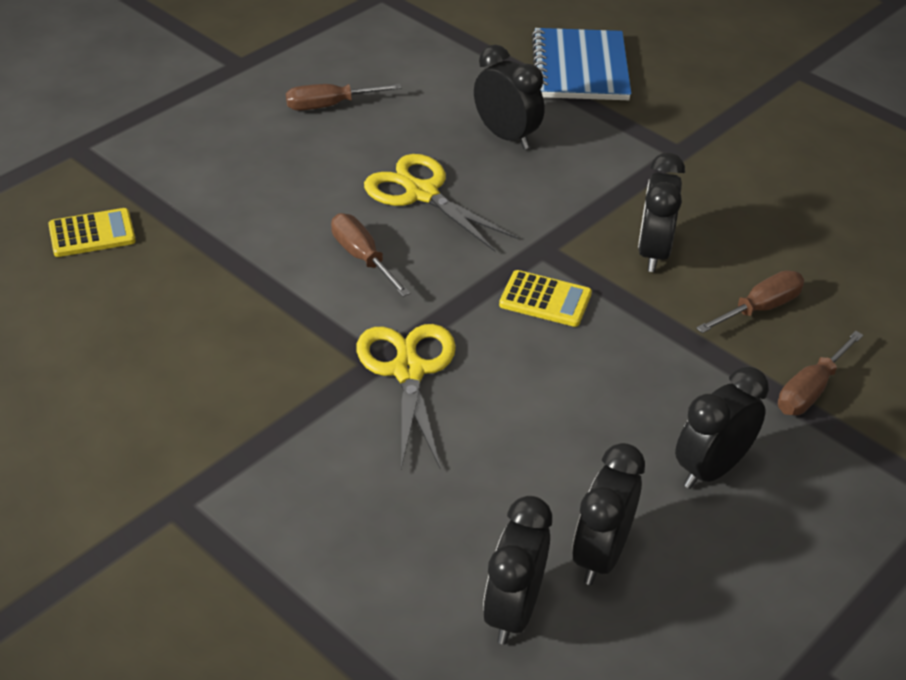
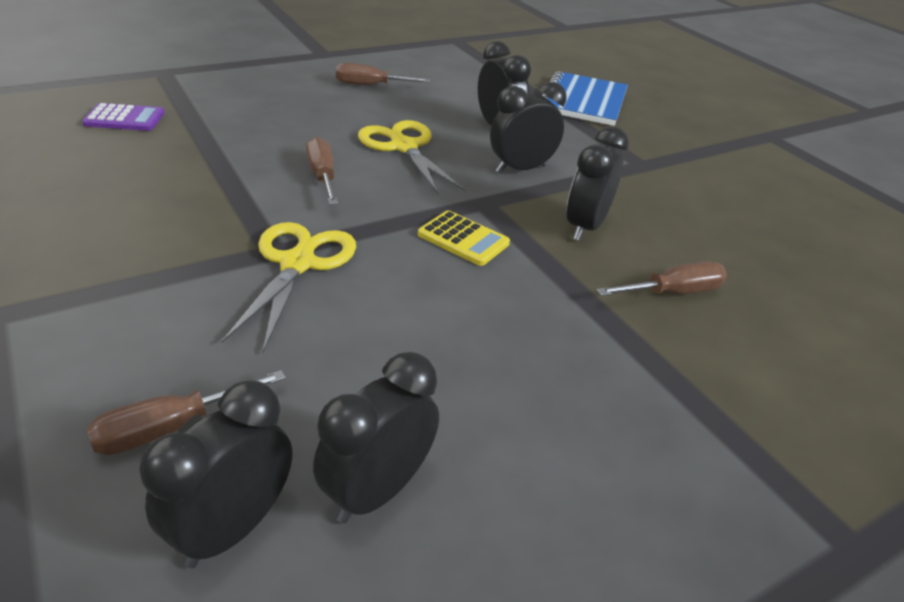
camera: 15 degrees right, 5 degrees down
(92, 234) = (124, 119): yellow calculator -> purple calculator
(711, 469) = (556, 430): black clock -> black clock (521, 169)
(810, 390) = (702, 378): brown screwdriver -> brown screwdriver (171, 428)

